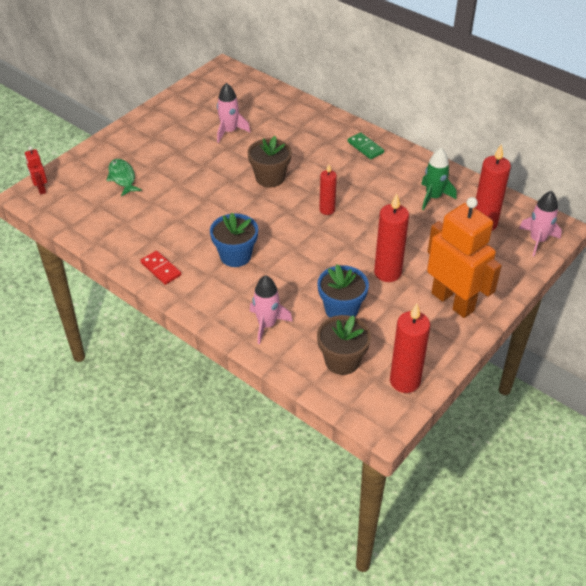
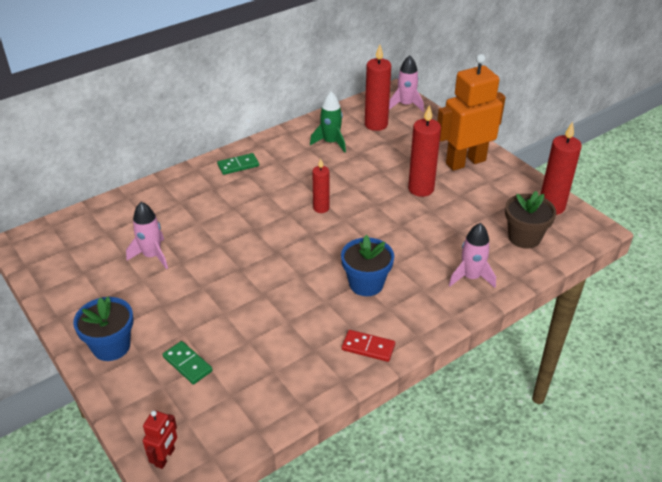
camera: 75 degrees left, 5 degrees down
(41, 189) = (165, 457): red robot -> red robot turned 60 degrees counterclockwise
(122, 178) = (187, 364): green fish -> green domino
(161, 269) = (368, 347): red domino -> red domino turned 45 degrees clockwise
(270, 178) = (252, 238): brown flower pot -> none
(341, 309) = (461, 225): blue flower pot -> blue flower pot (111, 346)

